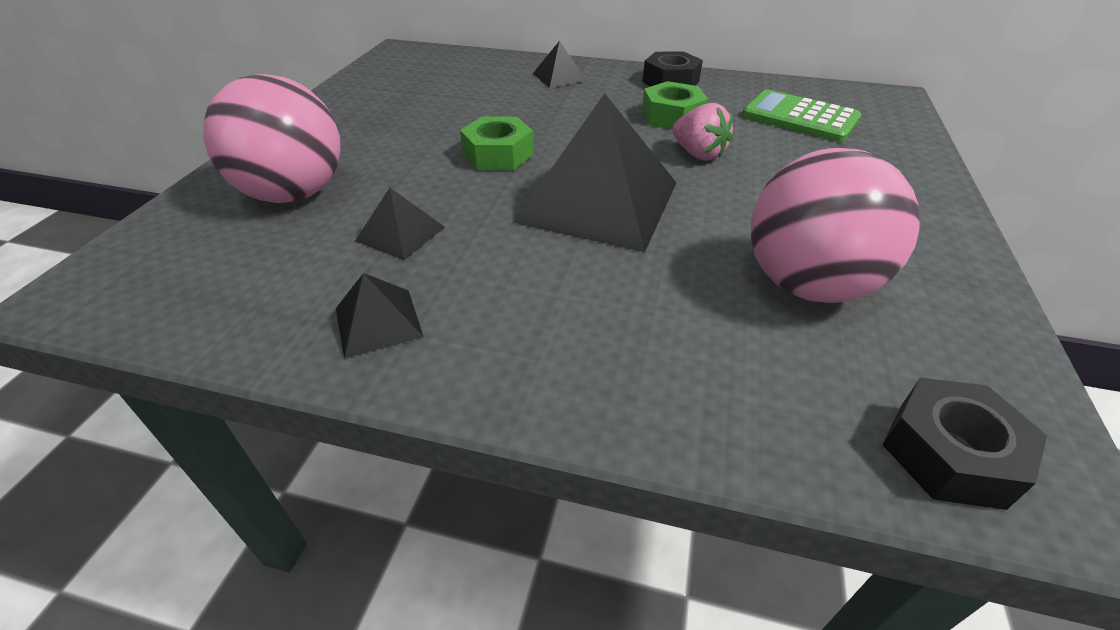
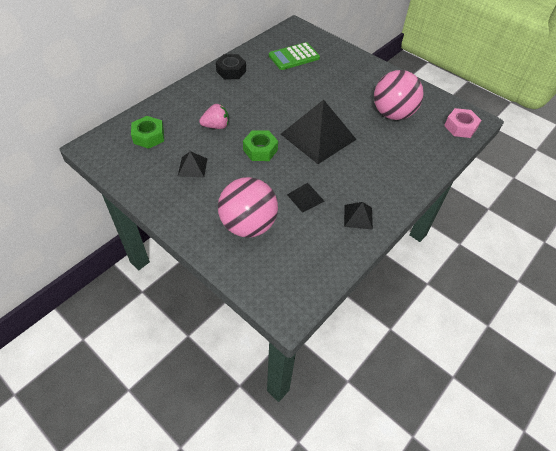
camera: 65 degrees left, 10 degrees up
(559, 77) = (193, 101): black pyramid -> black pyramid (192, 167)
(672, 116) = (266, 87): green nut -> green nut (149, 136)
(698, 154) = (302, 96): pink strawberry -> pink strawberry (216, 126)
(949, 453) = (460, 127): black nut -> pink nut

